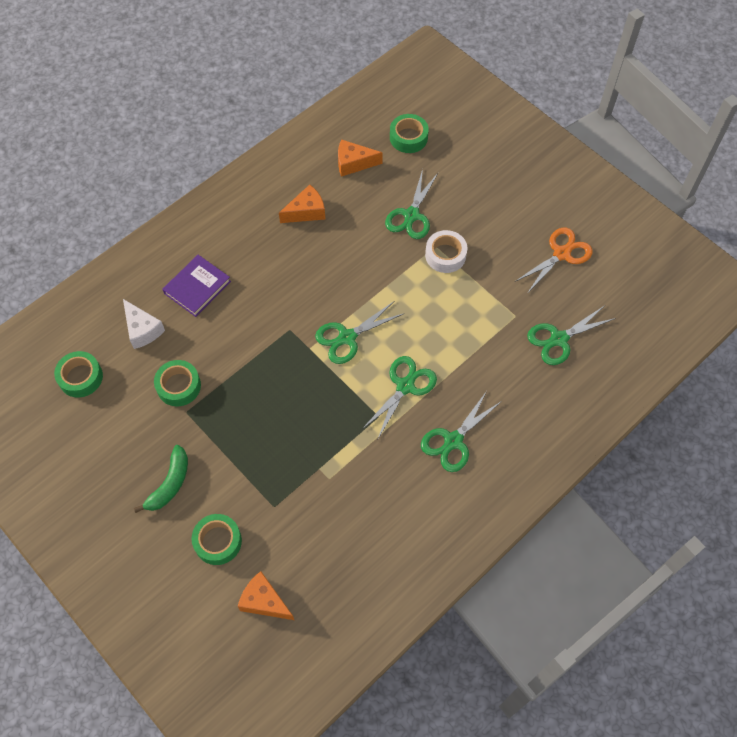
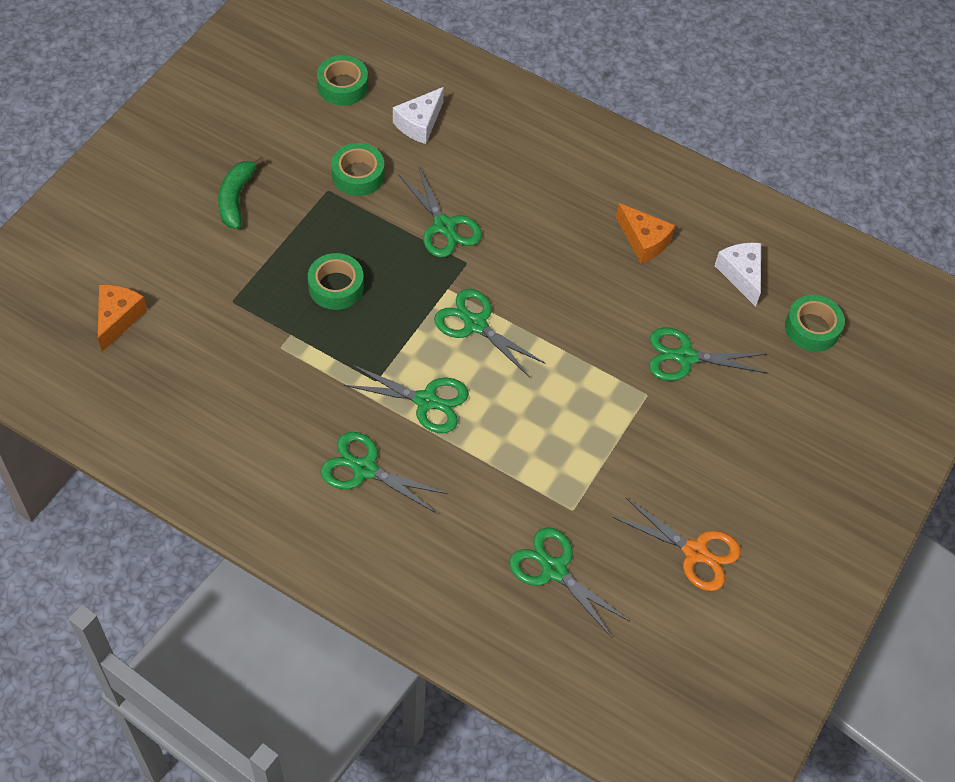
camera: 70 degrees right, 5 degrees down
(170, 484) = (236, 198): green banana -> green banana turned 90 degrees clockwise
(197, 287) = (493, 159): purple book -> none
(218, 541) = (178, 259): green tape -> green tape (336, 287)
(251, 336) = (444, 226): none -> green scissors
(353, 163) = (741, 275): orange cheese -> white cheese
(445, 255) = (637, 408): white tape -> none

